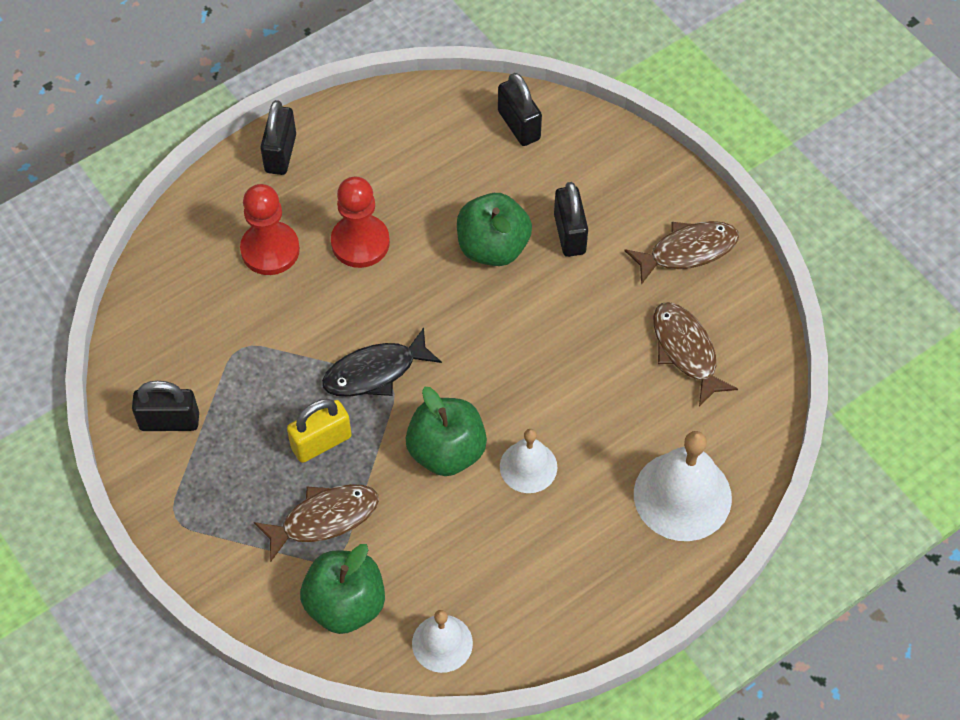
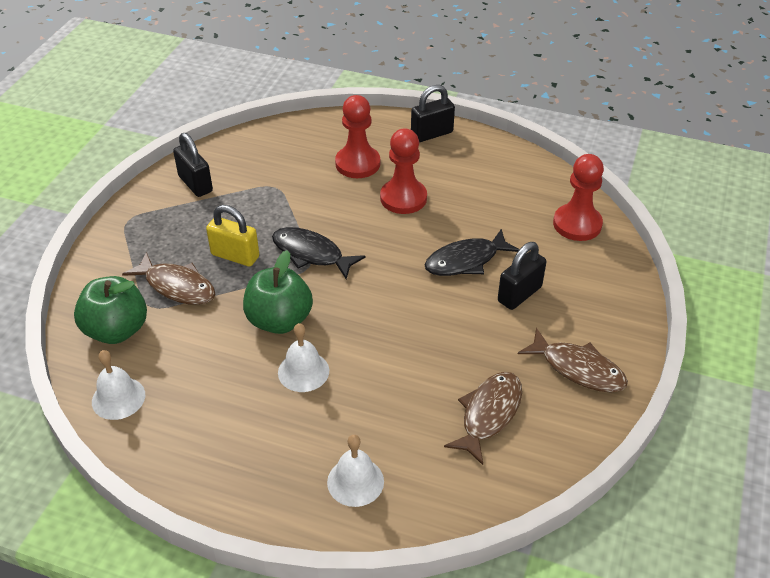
camera: 55 degrees right, 15 degrees down
(493, 247) = (466, 261): green apple -> black fish
(519, 125) = (577, 224): black padlock -> red pawn
(682, 495) = (355, 481): white bell -> white bell, size x0.59

